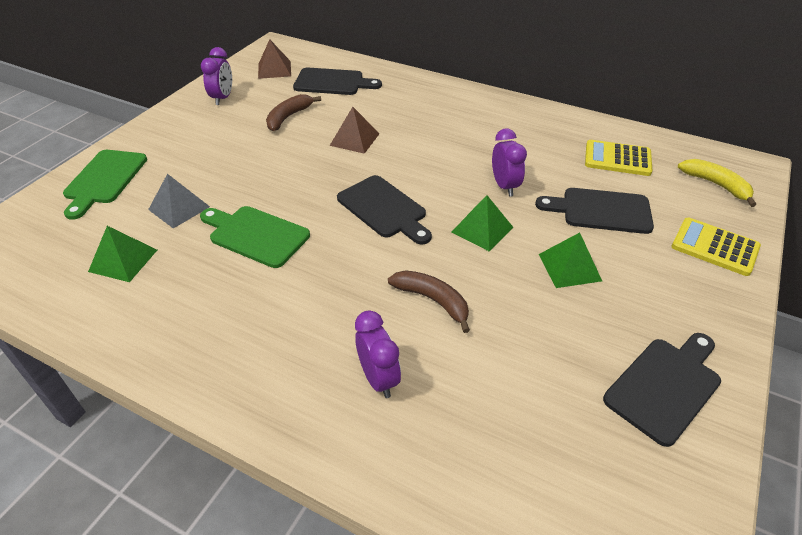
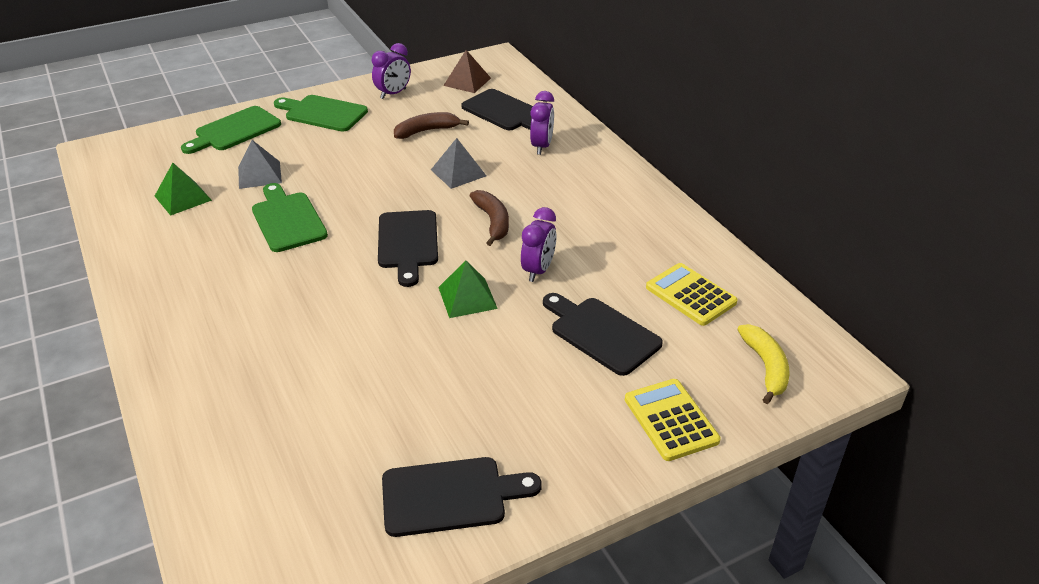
camera: 35 degrees right, 5 degrees down
(176, 134) = (323, 113): none -> green cutting board
(354, 139) = (458, 172): brown pyramid -> grey pyramid
(378, 378) = (247, 365): purple clock -> purple clock (541, 146)
(433, 301) = (354, 333): brown banana -> brown banana (492, 222)
(569, 267) = (501, 365): green pyramid -> none

